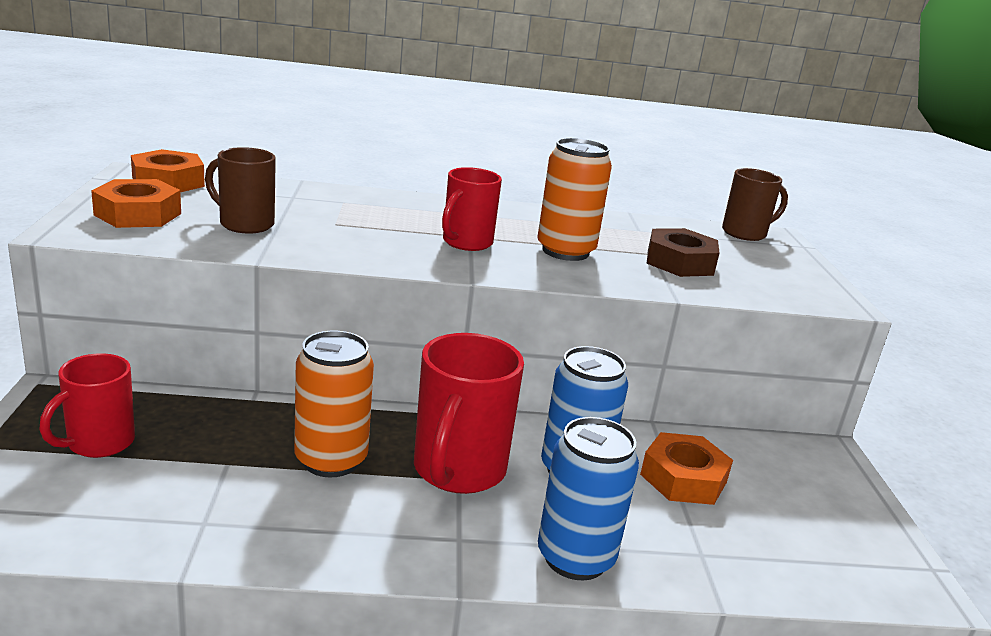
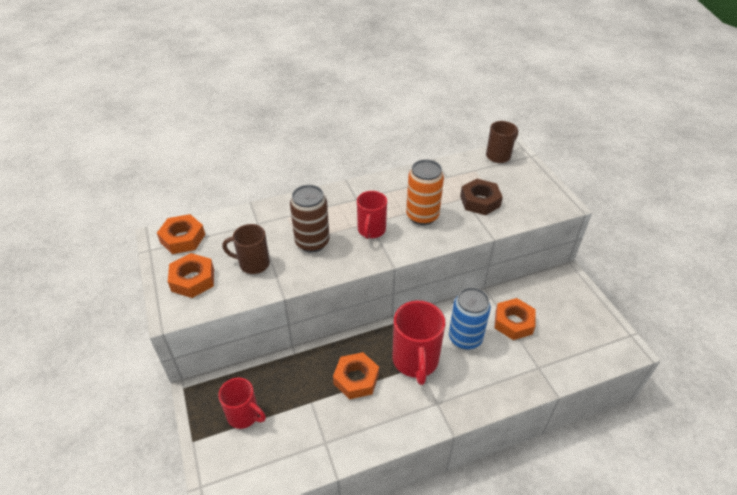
camera: 15 degrees left, 20 degrees up
(99, 443) = (244, 415): red mug -> red mug turned 75 degrees counterclockwise
(331, 460) = (356, 379): orange can -> orange nut
(358, 230) = (312, 242): none -> brown can
(575, 557) = (489, 393): blue can -> none

